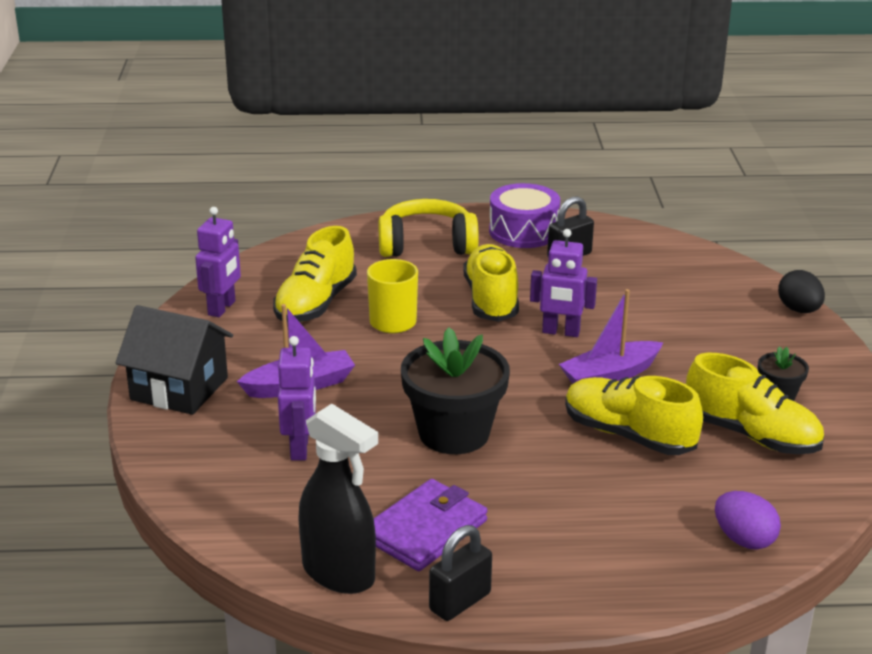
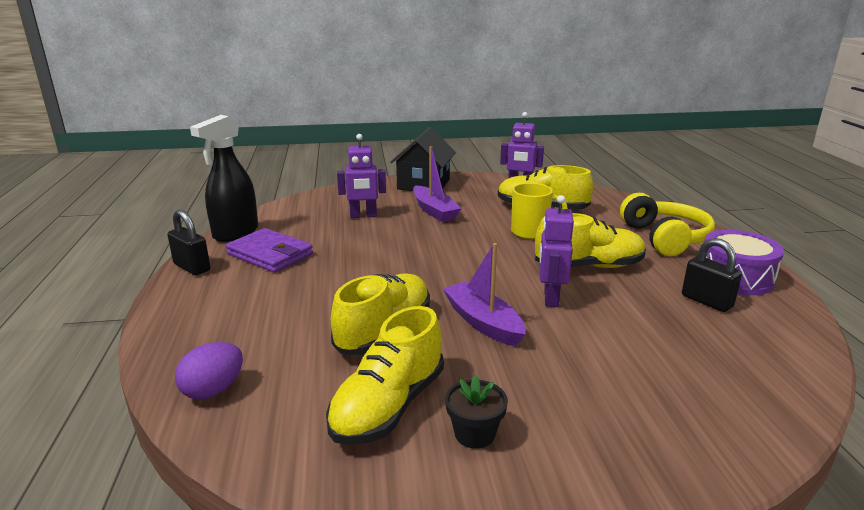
camera: 85 degrees right, 5 degrees down
(454, 433) = (382, 259): black flower pot -> none
(799, 310) = (708, 473): black egg -> none

